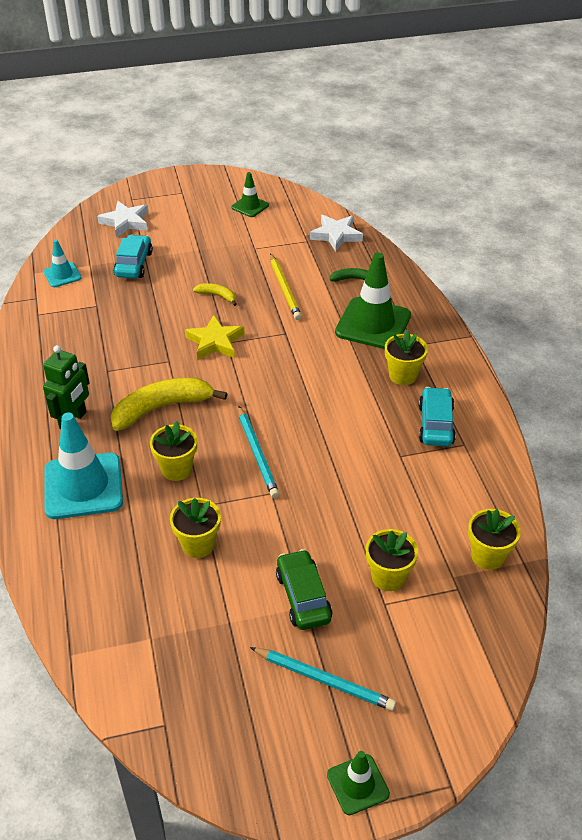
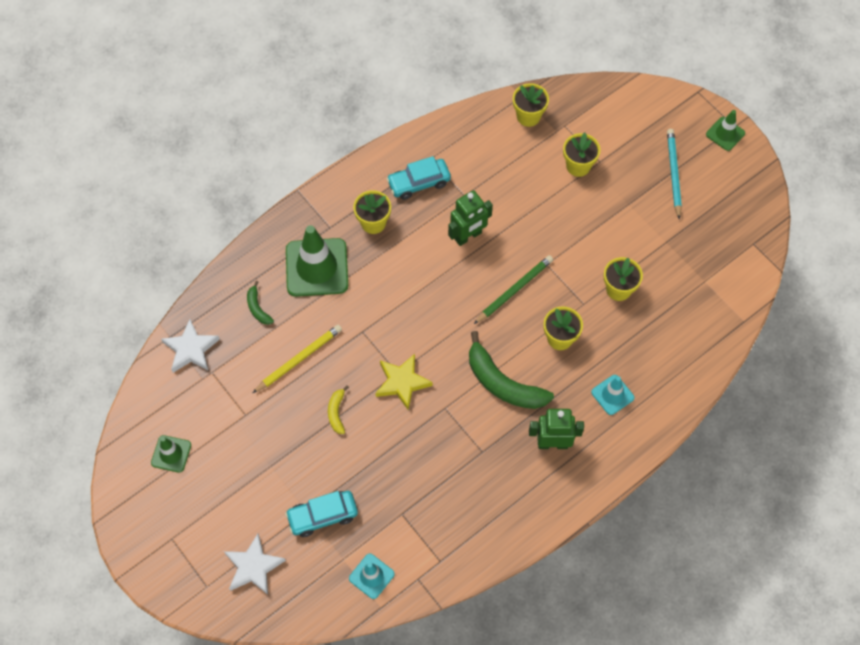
camera: 115 degrees left, 20 degrees up
(83, 486) = (612, 395): turquoise traffic cone -> turquoise traffic cone, size x0.52
(162, 408) = (503, 383): yellow banana -> green banana
(257, 454) = (514, 290): turquoise pencil -> green pencil
(303, 597) = (622, 208): green car -> none
(345, 440) = (468, 236): none -> green robot

